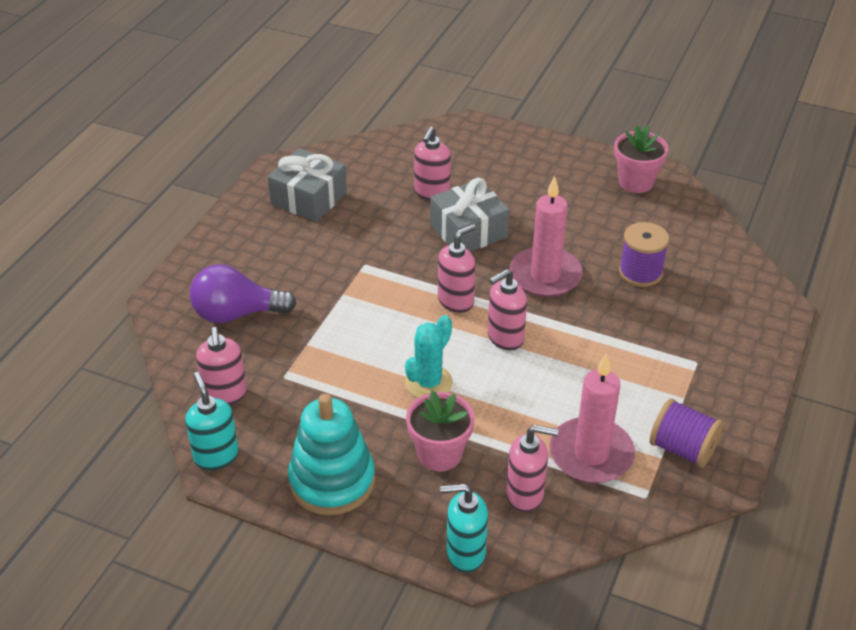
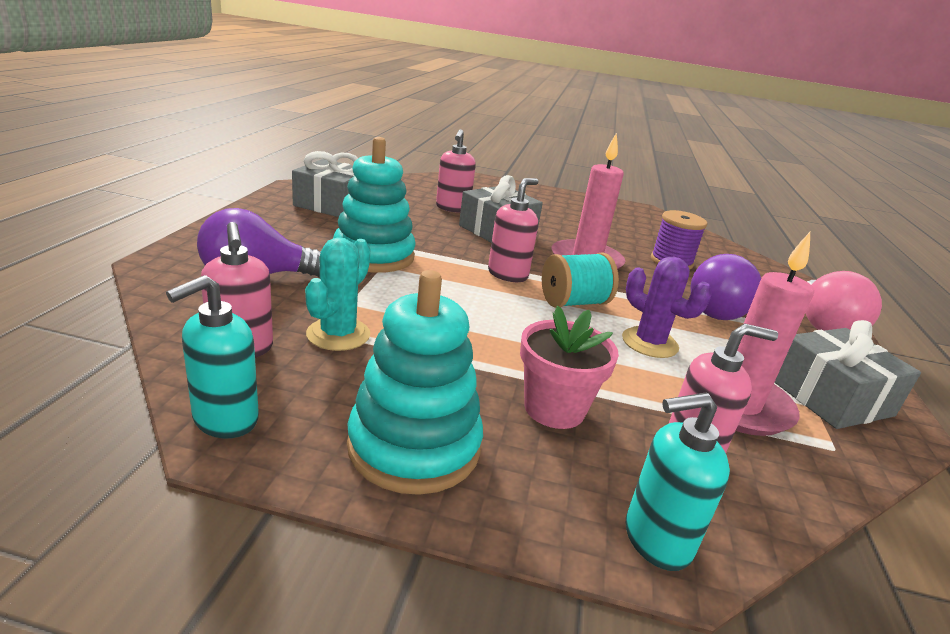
camera: 15 degrees left, 15 degrees down
(216, 456) = (225, 420): turquoise soap dispenser -> turquoise soap dispenser turned 105 degrees counterclockwise
(337, 280) = (374, 256): none -> turquoise stacking toy
(428, 382) = (507, 338): turquoise cactus -> turquoise cactus (338, 334)
(505, 338) = (573, 302): pink soap dispenser -> turquoise spool
(552, 388) = (649, 343): none -> purple cactus
(636, 182) = (625, 212): pink flower pot -> none
(642, 343) = (712, 309): none -> purple light bulb
(682, 449) = (830, 397): purple spool -> grey gift
(748, 363) = (823, 325): none -> pink light bulb

